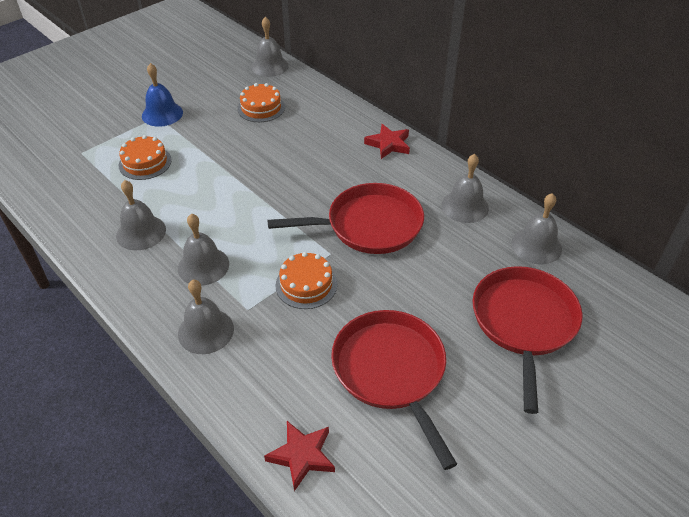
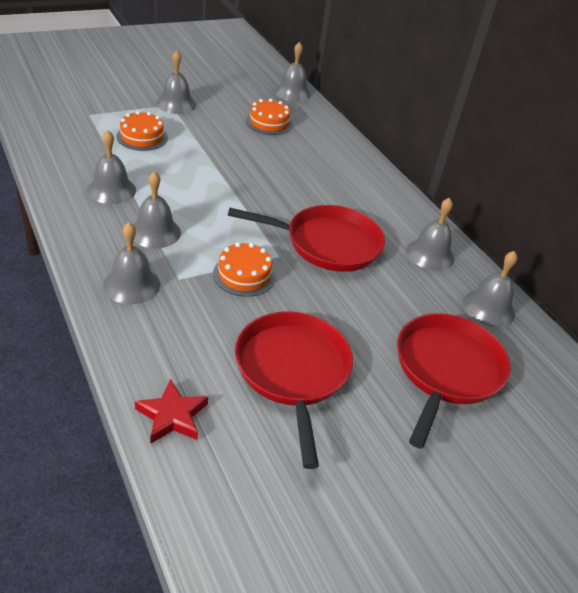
camera: 10 degrees right, 5 degrees down
(162, 114) = (176, 104): blue bell -> grey bell
(388, 144) = (377, 183): red star -> none

